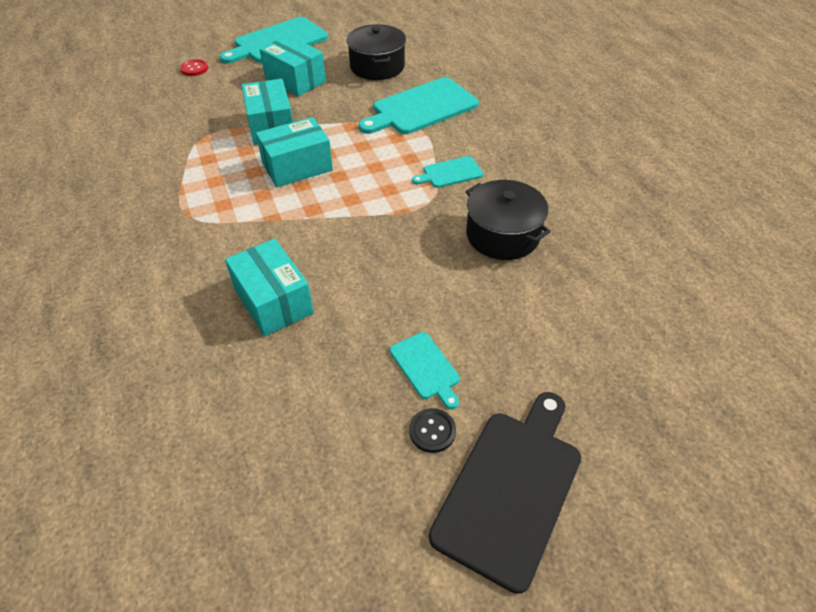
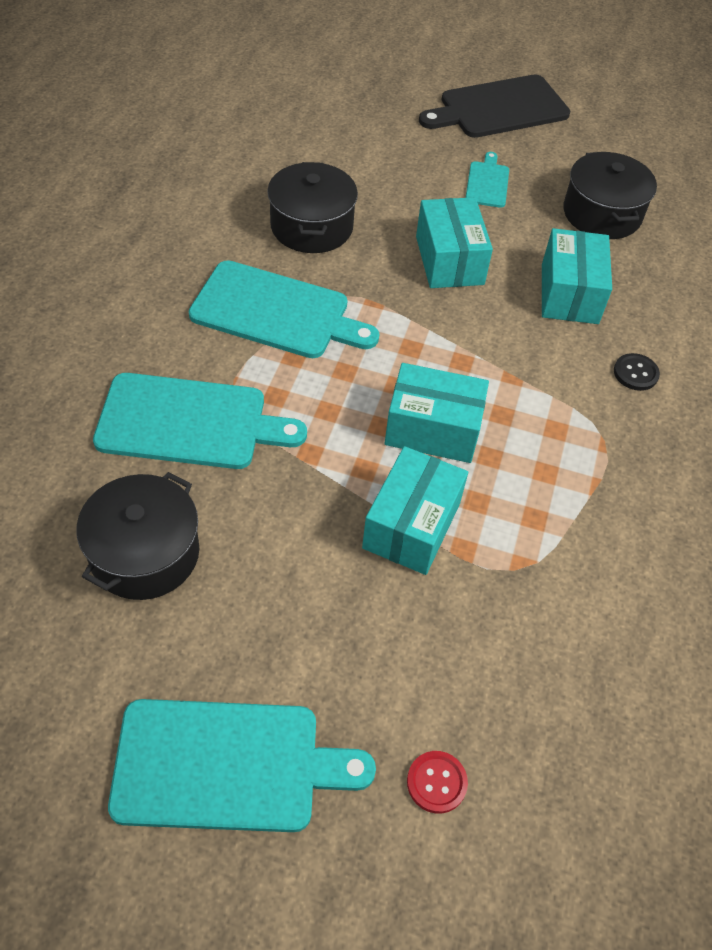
camera: 145 degrees left, 5 degrees up
(295, 80) = (295, 612): turquoise box -> turquoise box (449, 260)
(296, 407) = (601, 214): none -> black pot
(432, 431) = (519, 153): black button -> black button (635, 373)
(450, 173) = (276, 312): turquoise cutting board -> turquoise cutting board, size x1.98

